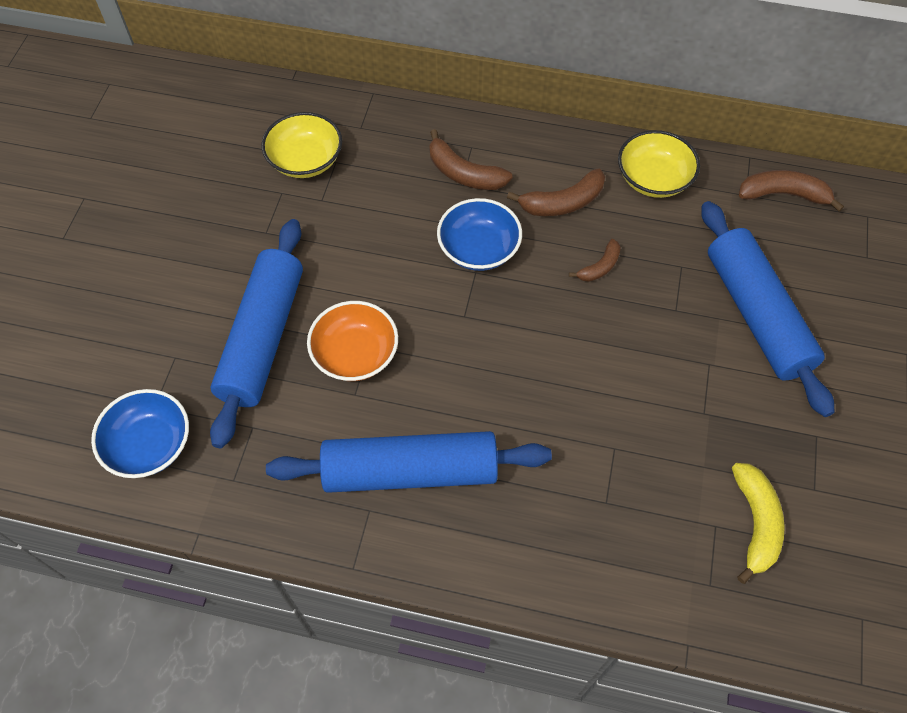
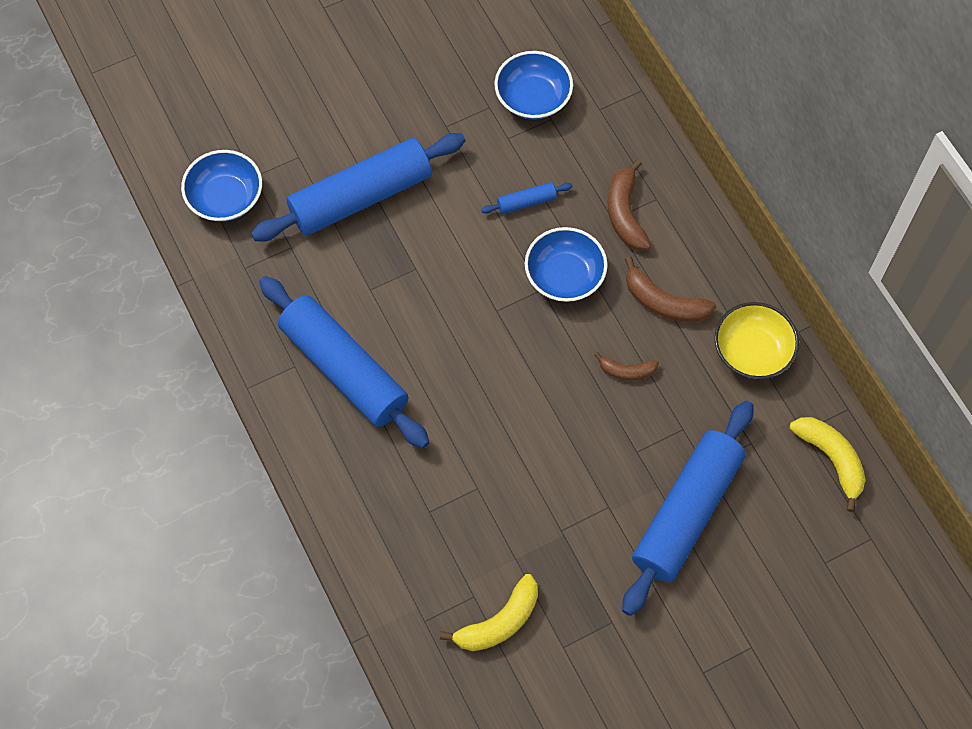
camera: 50 degrees right, 5 degrees up
(305, 160) = (533, 98): yellow bowl -> blue bowl
(355, 354) = (401, 264): orange bowl -> none
(389, 227) = (526, 202): none -> blue rolling pin
(783, 194) = (831, 459): brown banana -> yellow banana

